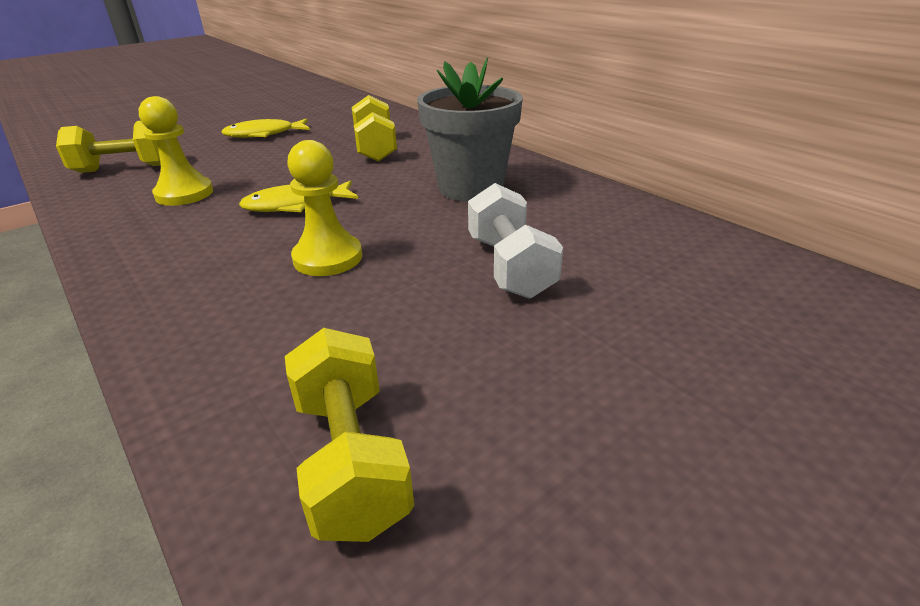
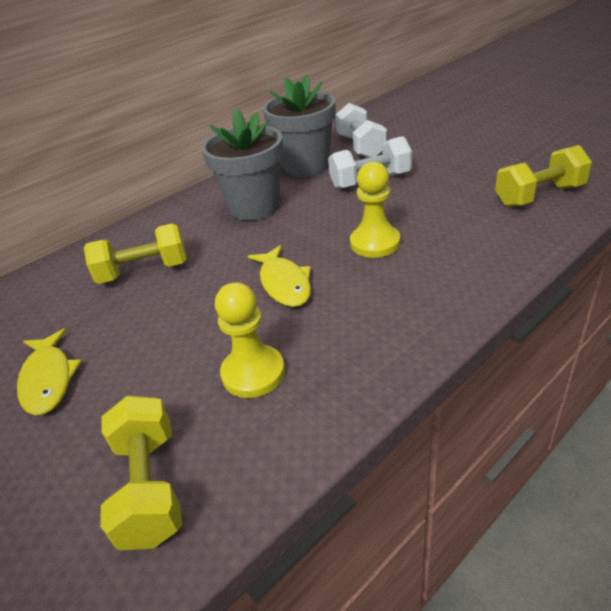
camera: 90 degrees left, 5 degrees up
(582, 219) = (306, 166): none -> grey flower pot
(652, 267) = (361, 147): none -> white dumbbell

